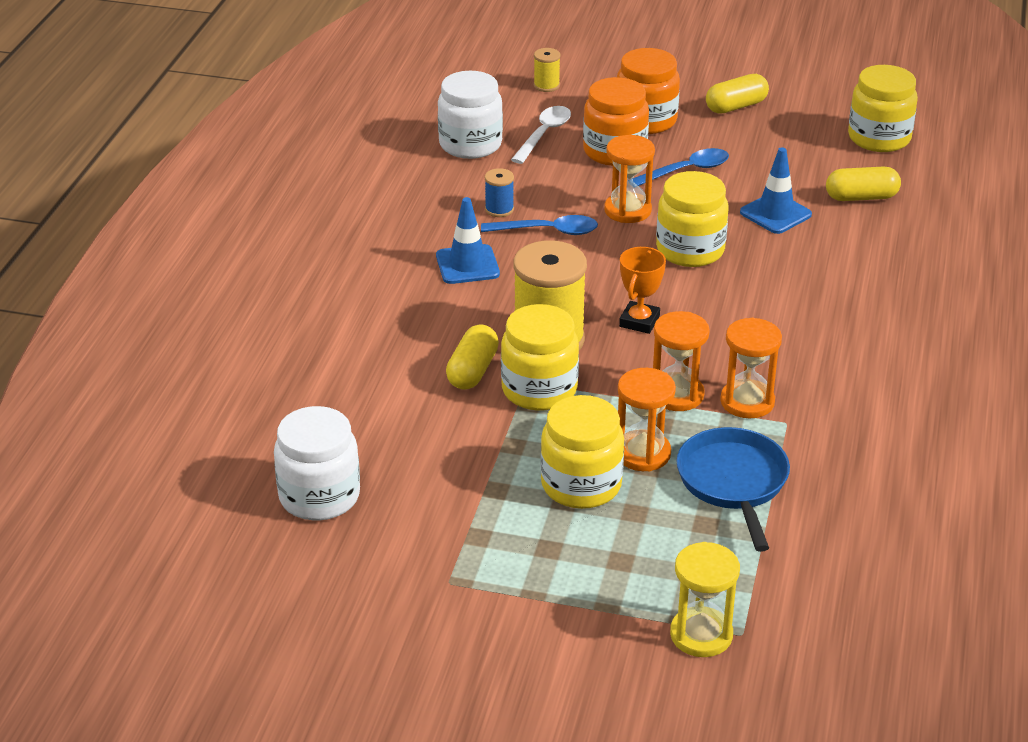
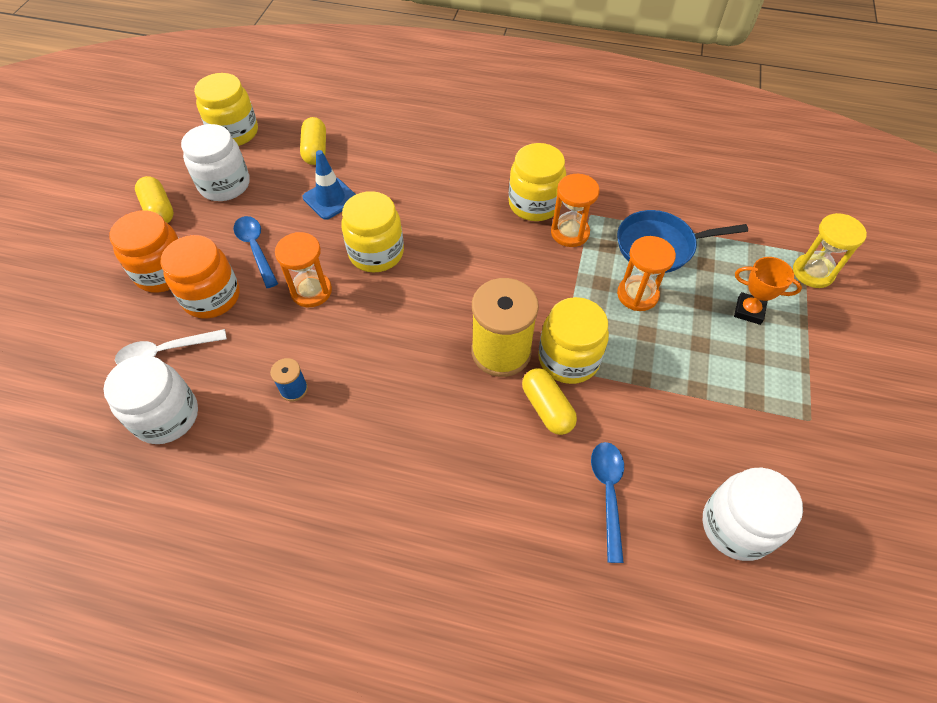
camera: 90 degrees left, 20 degrees up
(467, 265) = (385, 415): blue traffic cone -> none
(472, 371) = (547, 408): yellow capsule -> yellow capsule turned 45 degrees clockwise
(544, 134) = (165, 351): white spoon -> white spoon turned 45 degrees counterclockwise
(546, 85) = (69, 348): yellow spool -> none
(547, 231) = (336, 350): blue spoon -> blue spoon (608, 493)
(581, 485) = (680, 333): yellow jar -> yellow jar (534, 204)
(639, 321) = (474, 290): orange trophy -> orange trophy (749, 311)
(677, 395) = (566, 271): orange hourglass -> none
(784, 141) = (225, 185): none -> white jar

